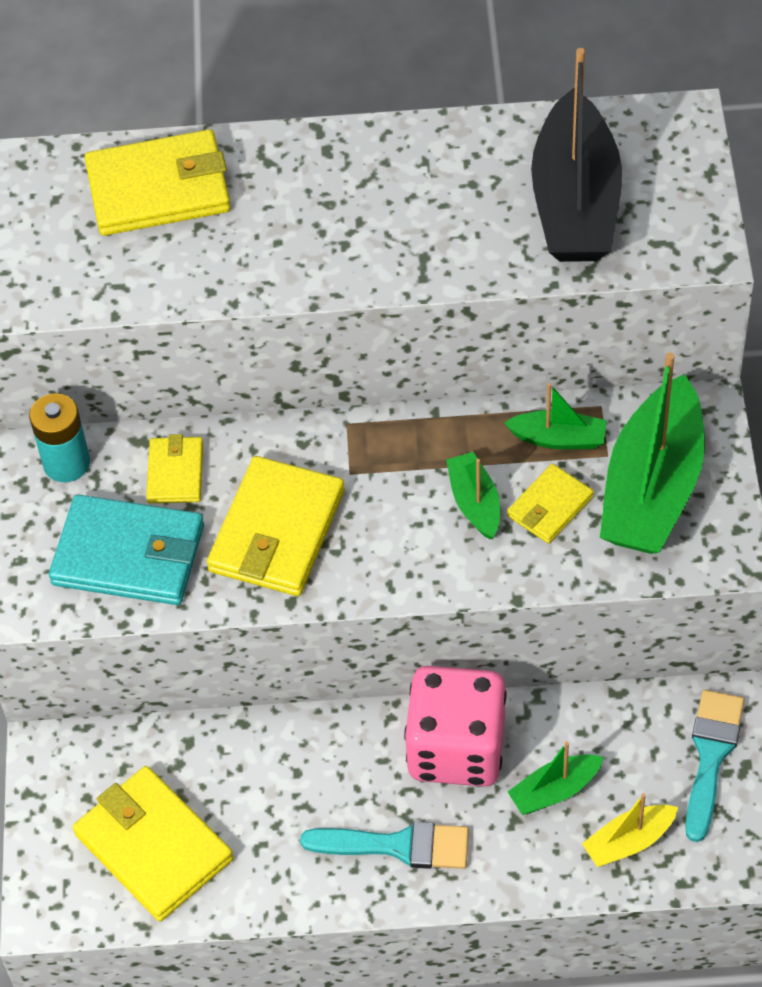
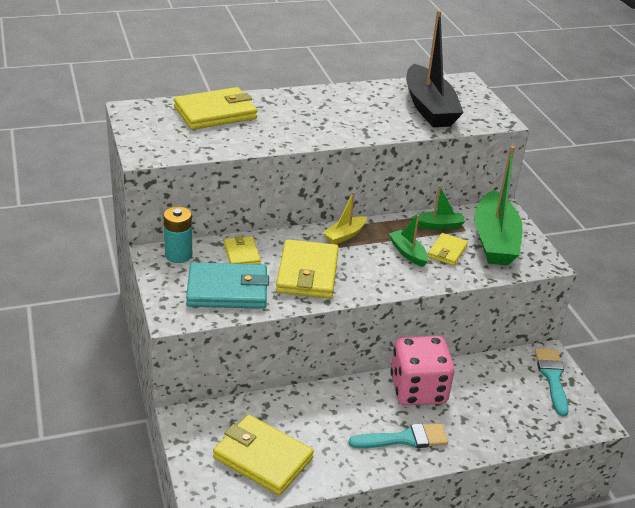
camera: 20 degrees left, 20 degrees down
(555, 790) = (479, 402): green boat -> none
(629, 841) = (529, 420): yellow boat -> yellow boat (345, 235)

